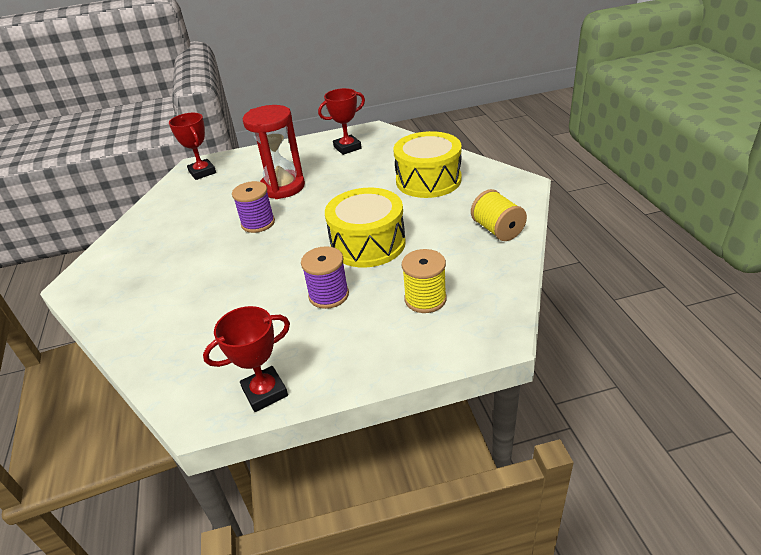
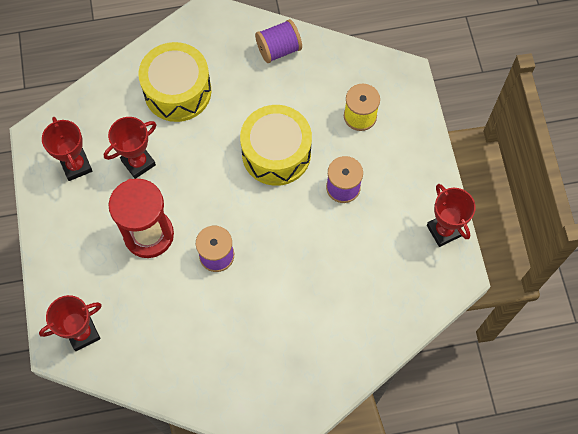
camera: 90 degrees left, 30 degrees up
(352, 172) = (138, 163): none -> red trophy
(497, 230) = (278, 49): yellow spool -> purple spool

